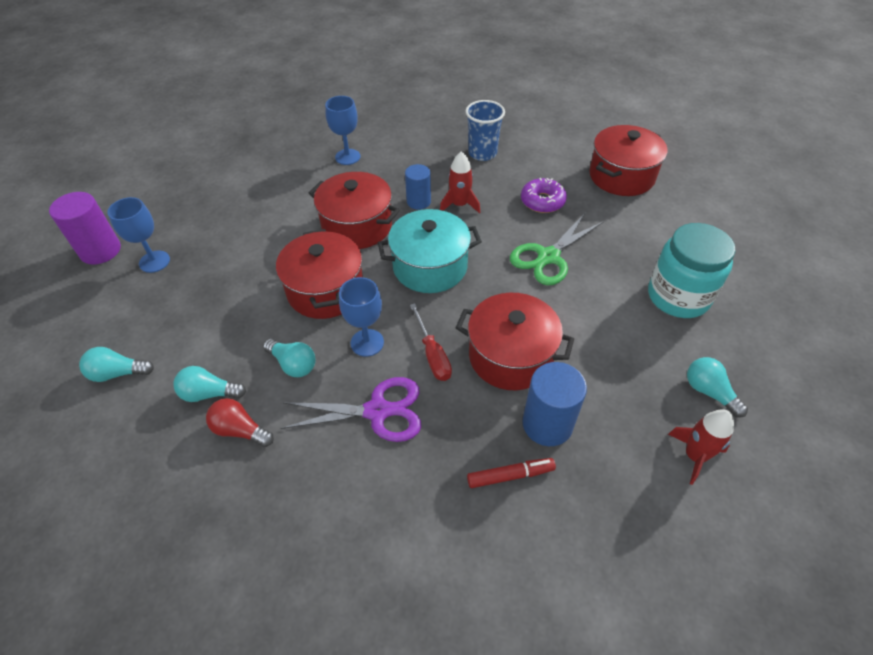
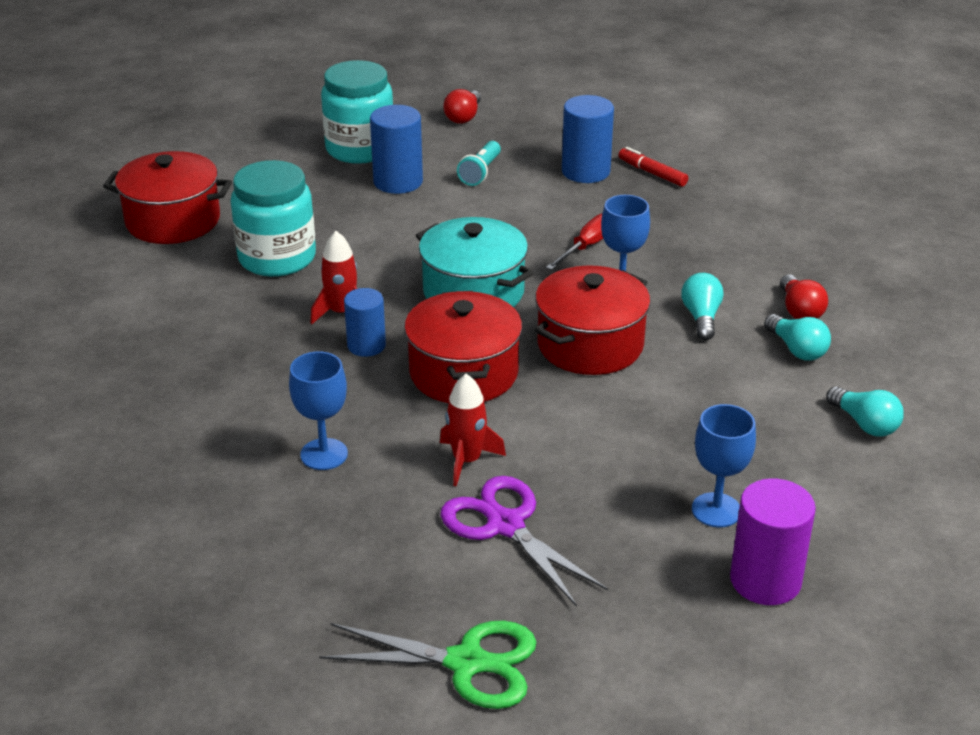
camera: 125 degrees left, 15 degrees down
(378, 411) = (682, 250): purple scissors -> purple scissors (505, 525)
(482, 153) = (207, 335): blue cup -> none
(510, 356) = (537, 207): red pot -> none
(542, 201) = (277, 258): purple donut -> turquoise jar
(548, 257) = (376, 227): green scissors -> green scissors (467, 663)
(592, 350) = (480, 172): none -> turquoise flashlight
(607, 295) = (398, 182): none -> blue cylinder
(694, 456) = (535, 112): red rocket -> red rocket (467, 460)
(709, 392) = (464, 117): turquoise light bulb -> red light bulb

